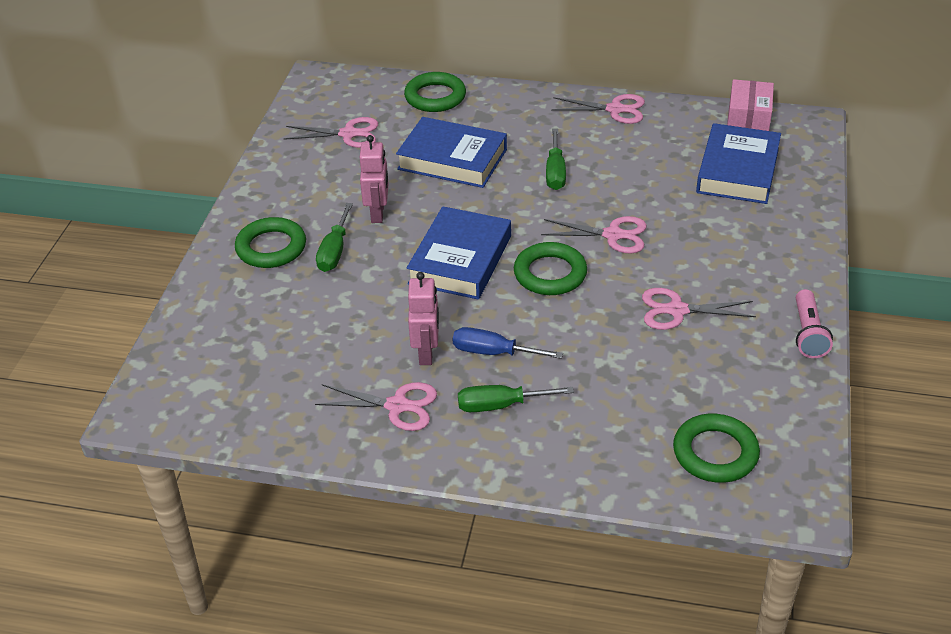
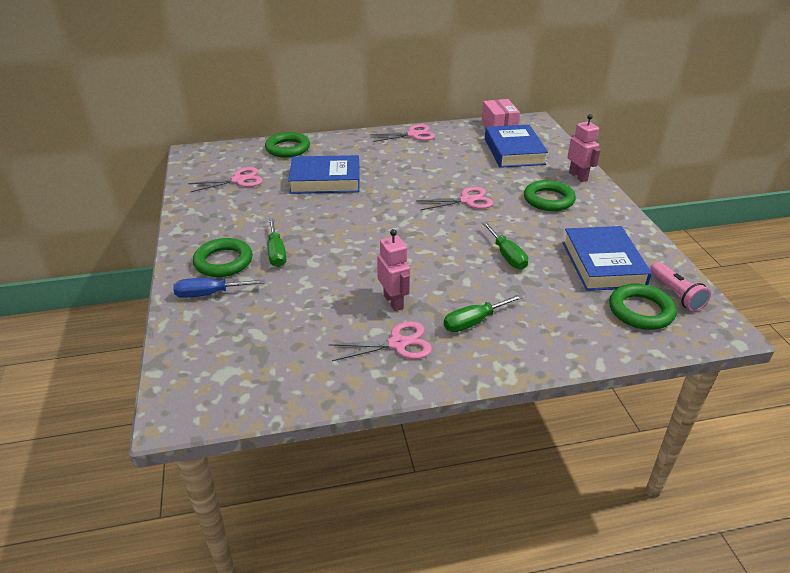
camera: 25 degrees left, 5 degrees down
(378, 213) = (293, 222): pink robot -> pink robot (578, 176)
(460, 260) = (375, 237): blue book -> blue book (603, 264)
(493, 352) = (442, 289): blue screwdriver -> blue screwdriver (209, 294)
(550, 274) = (443, 231): green ring -> green ring (548, 199)
(555, 172) = (401, 174): green screwdriver -> green screwdriver (507, 256)
(677, 310) = (543, 233): pink scissors -> none
(808, 334) = (632, 227): pink flashlight -> pink flashlight (676, 294)

